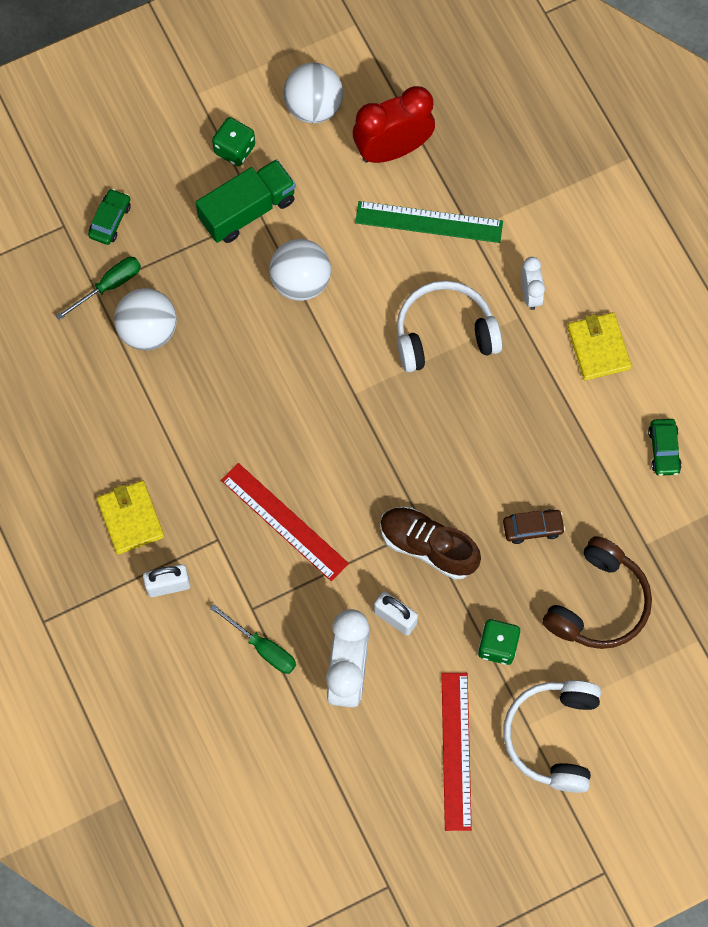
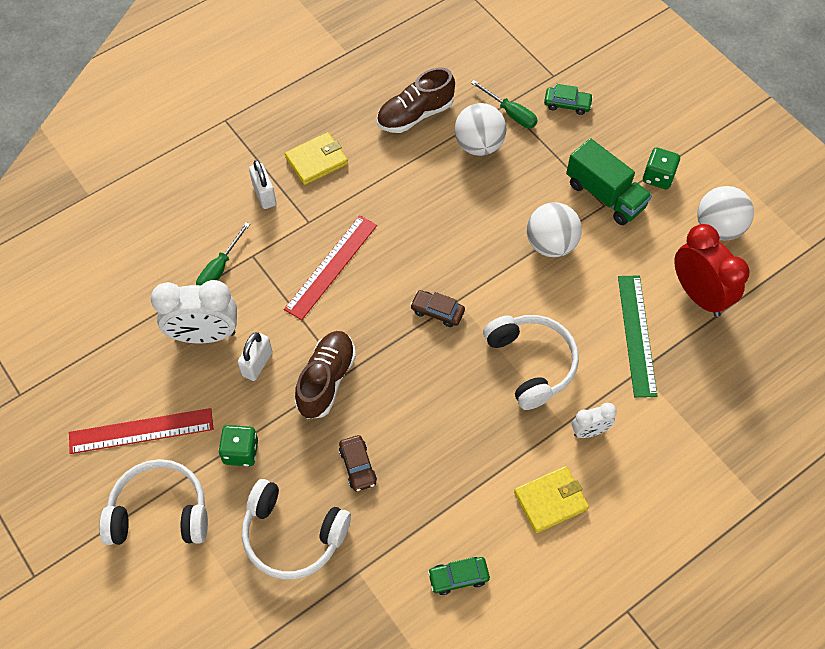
camera: 80 degrees right, 10 degrees down
(87, 394) = (415, 115): none -> brown shoe
(364, 417) = (437, 311): none -> brown car
(598, 603) = (292, 535): brown headphones -> white headphones

